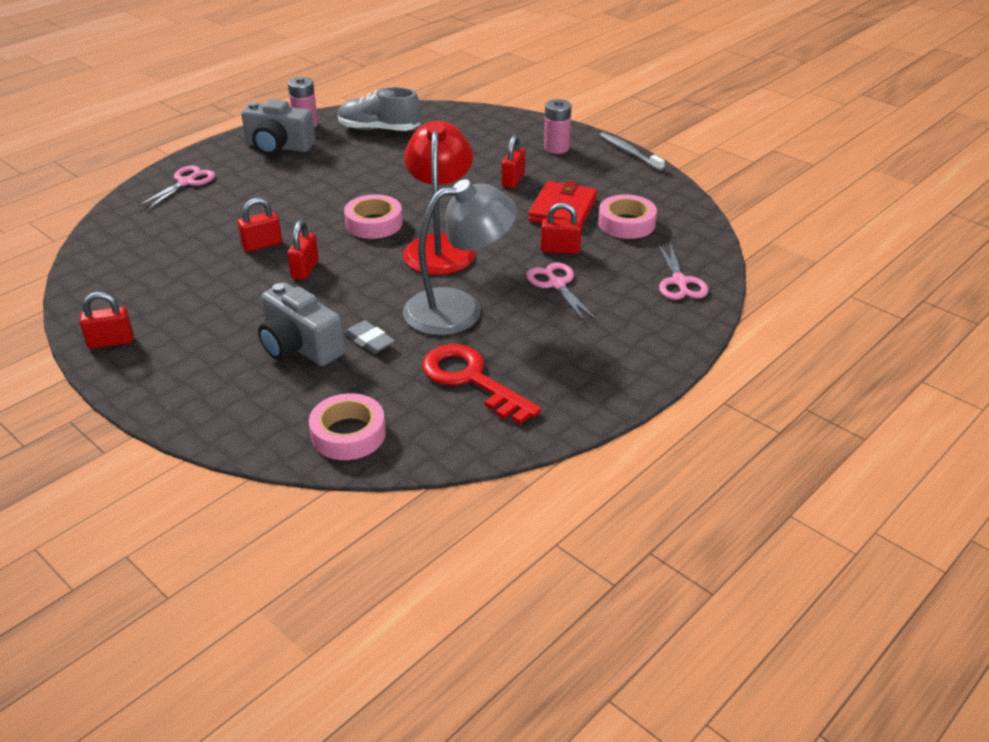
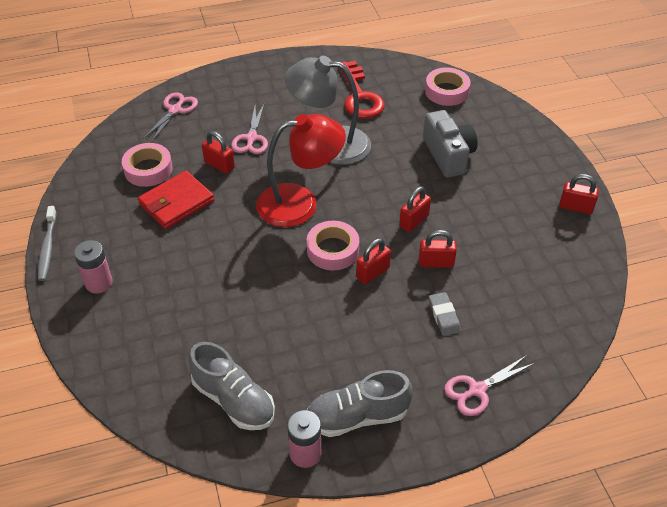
camera: 150 degrees left, 10 degrees up
(278, 147) = (357, 416): grey camera -> grey shoe
(369, 340) = (402, 143): grey eraser -> grey eraser (444, 316)
(440, 246) = (300, 203): red lamp -> red lamp turned 135 degrees counterclockwise
(513, 180) = (179, 255): red padlock -> red padlock (372, 273)

